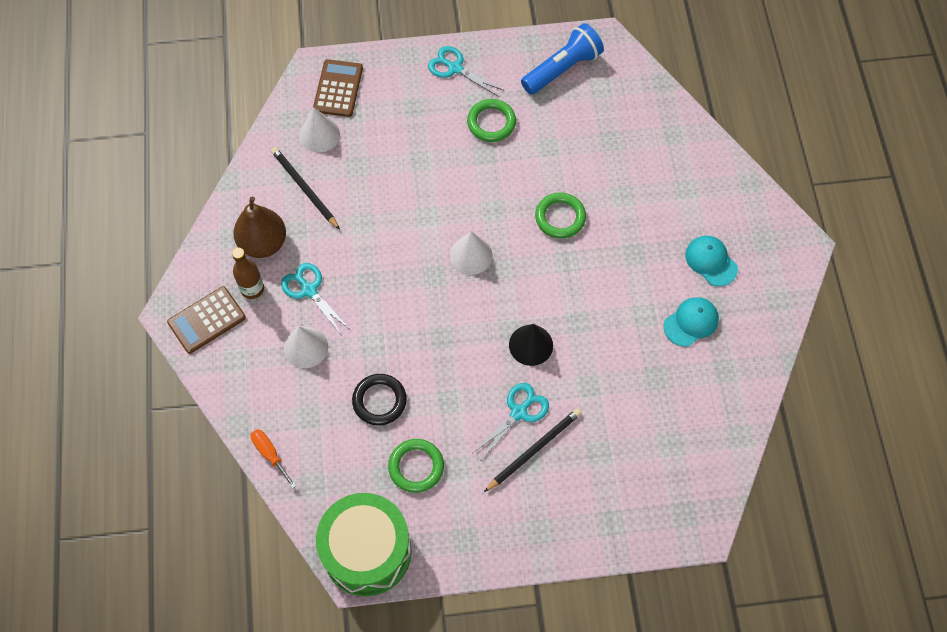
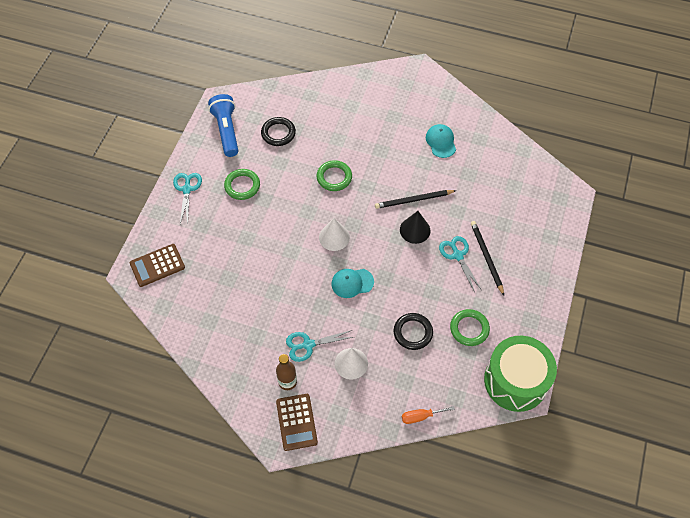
camera: 65 degrees left, 5 degrees down
(263, 243) = (255, 361): brown pear -> none
(304, 188) = (226, 317): black pencil -> black pencil (413, 200)
(319, 135) = (188, 291): white cone -> none
(338, 88) = (157, 265): brown calculator -> brown calculator turned 60 degrees counterclockwise
(455, 68) = (187, 189): turquoise scissors -> turquoise scissors turned 120 degrees clockwise
(592, 126) = (278, 133): none -> black ring
(711, 261) = (406, 115): turquoise cap -> turquoise cap (352, 283)

